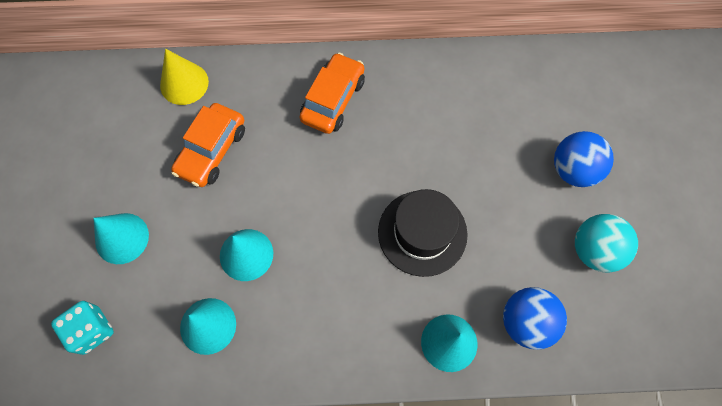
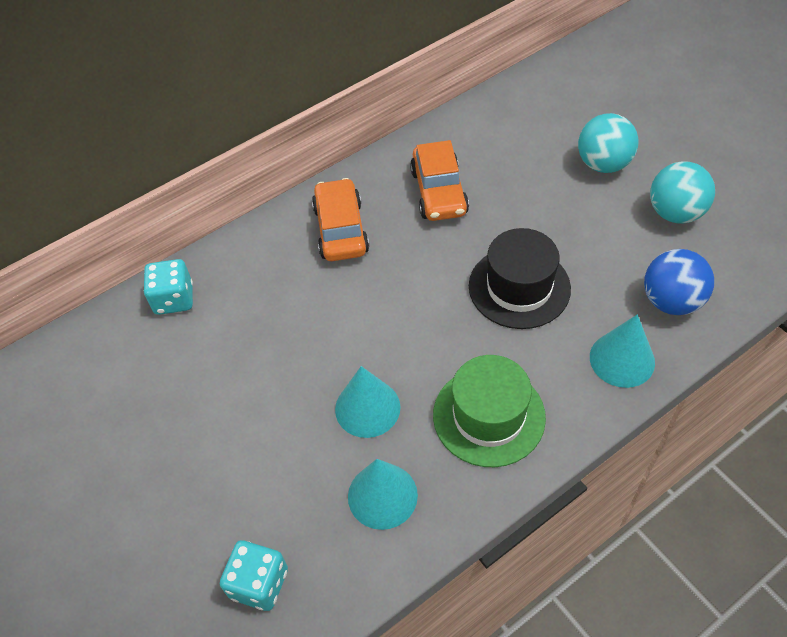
camera: 30 degrees left, 15 degrees down
(122, 238) = (221, 475): turquoise cone -> none
(184, 83) = (174, 299): yellow cone -> turquoise dice
(212, 151) = (254, 340): orange car -> orange car (439, 192)
(320, 318) = (488, 416): none -> green hat
(573, 170) = (603, 164): blue ball -> turquoise ball

